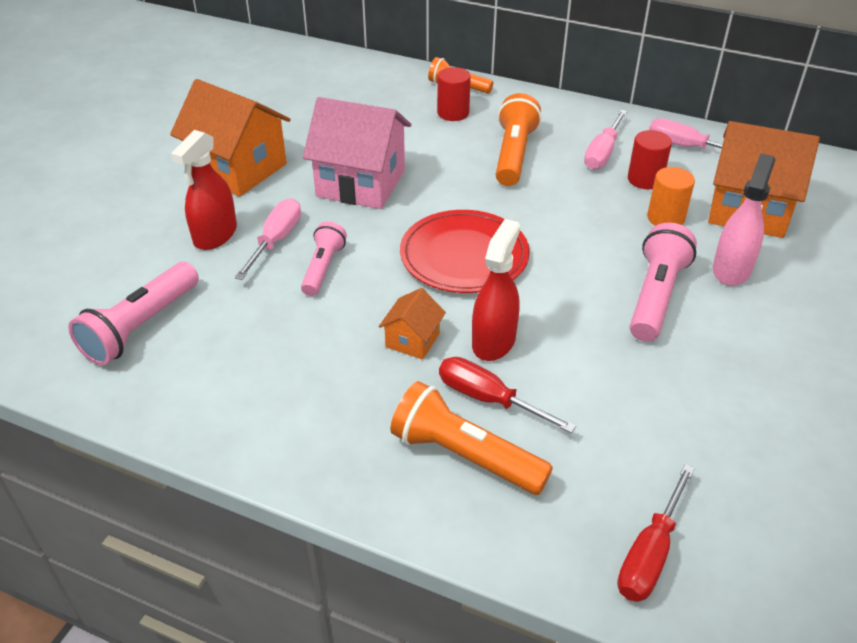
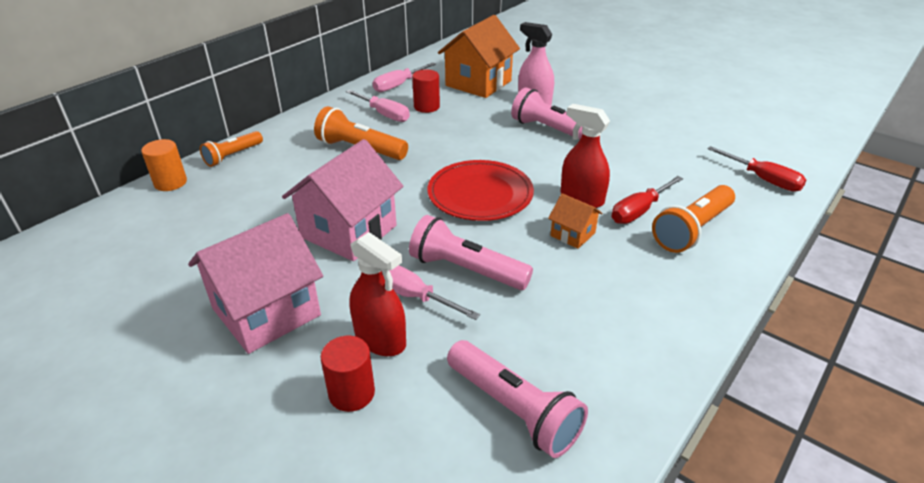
camera: 75 degrees left, 5 degrees down
(238, 169) = (266, 312): orange house -> pink house
(323, 268) = (466, 269): pink flashlight -> pink flashlight, size x1.54
(453, 113) = (274, 165): red cylinder -> red cylinder (352, 393)
(665, 218) = (473, 110): orange cylinder -> orange cylinder (170, 183)

